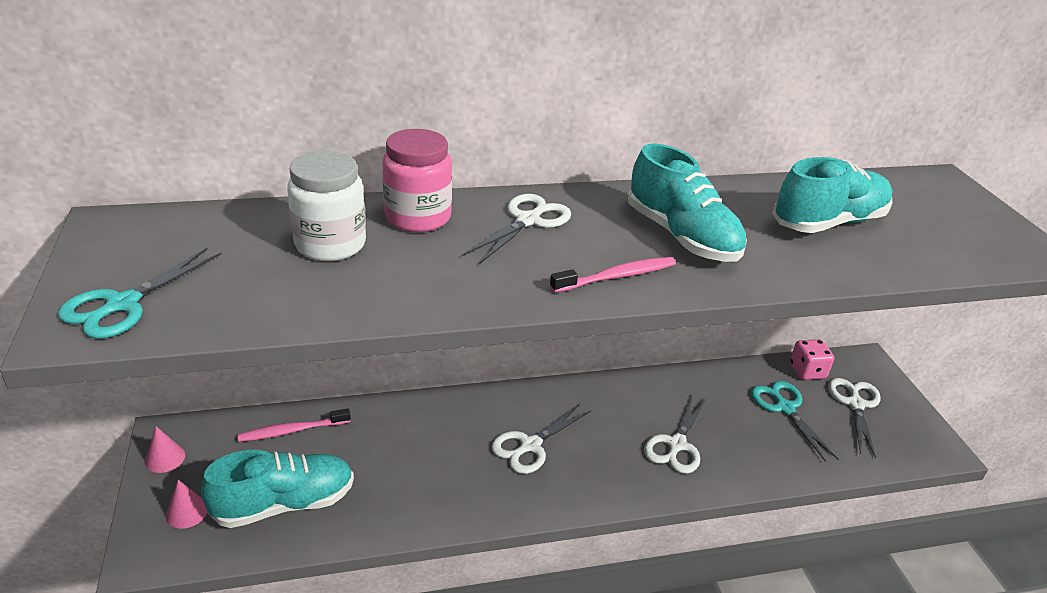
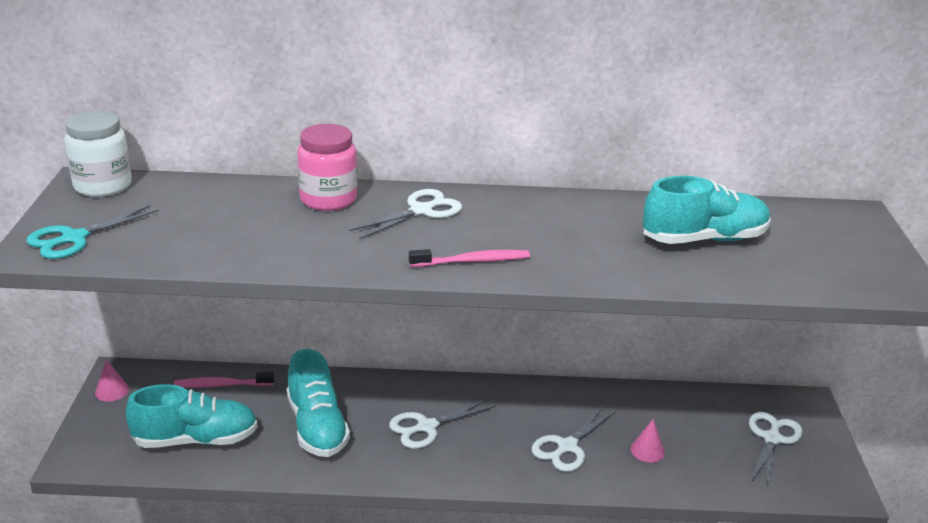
camera: 15 degrees right, 5 degrees down
(187, 512) = (116, 433): pink cone -> pink cone (647, 450)
(330, 244) = (247, 213): white jar -> white jar (103, 186)
(681, 236) = (552, 236): turquoise shoe -> turquoise shoe (317, 426)
(784, 408) = (694, 431): turquoise scissors -> none
(807, 371) = (735, 402): pink dice -> none

